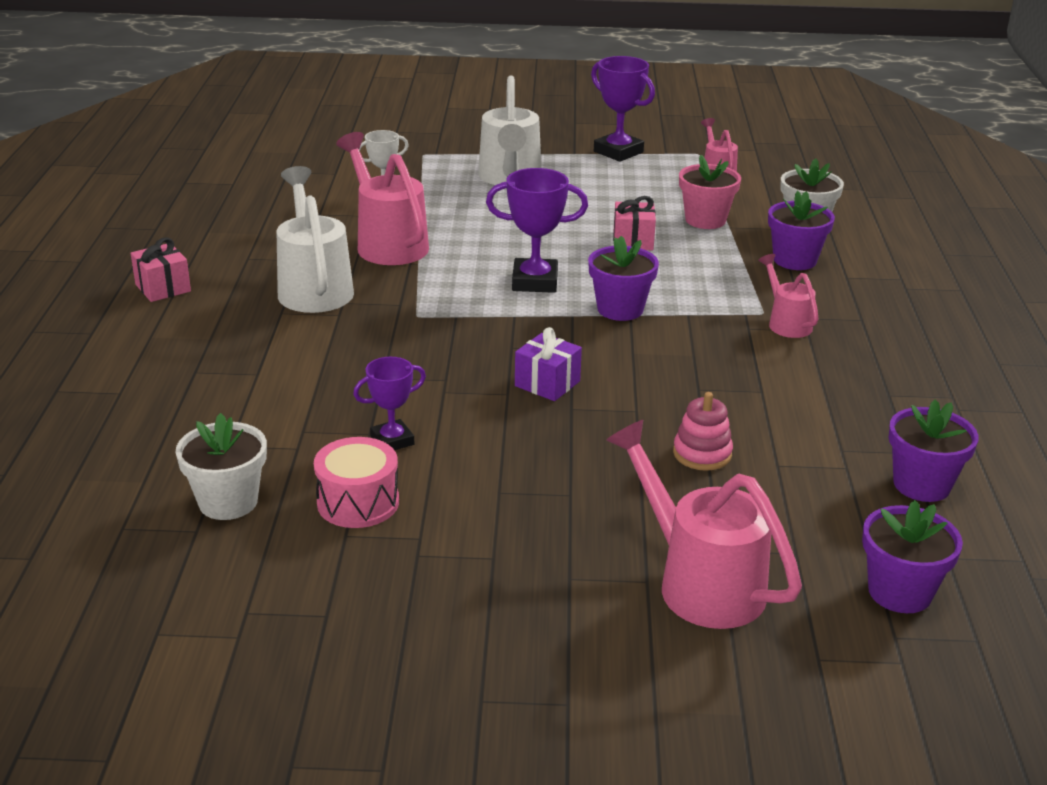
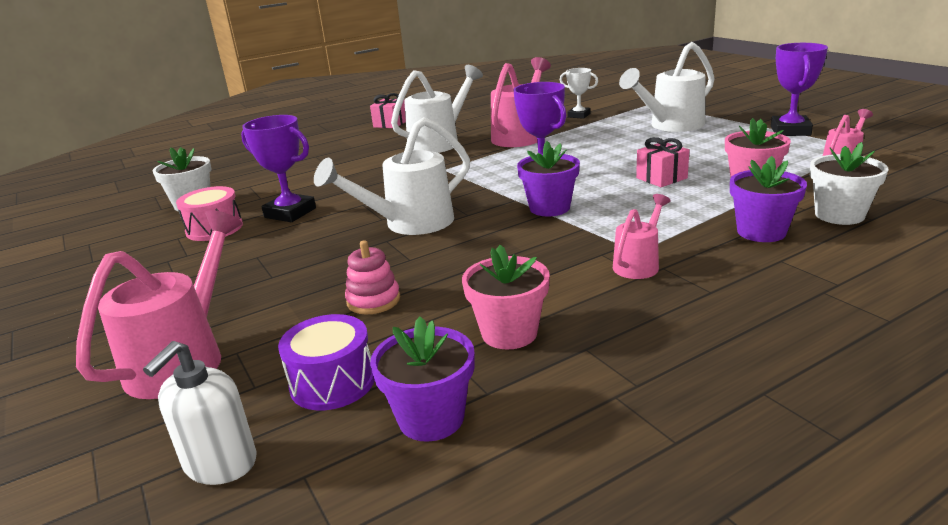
camera: 60 degrees right, 5 degrees down
(392, 440) = (290, 213): purple trophy -> purple trophy, size x1.58
(547, 383) = (410, 224): purple gift -> white watering can
(828, 512) = (332, 382): none -> purple drum
(834, 414) = (509, 333): none -> pink flower pot
(899, 592) = (220, 463): purple flower pot -> white soap dispenser

